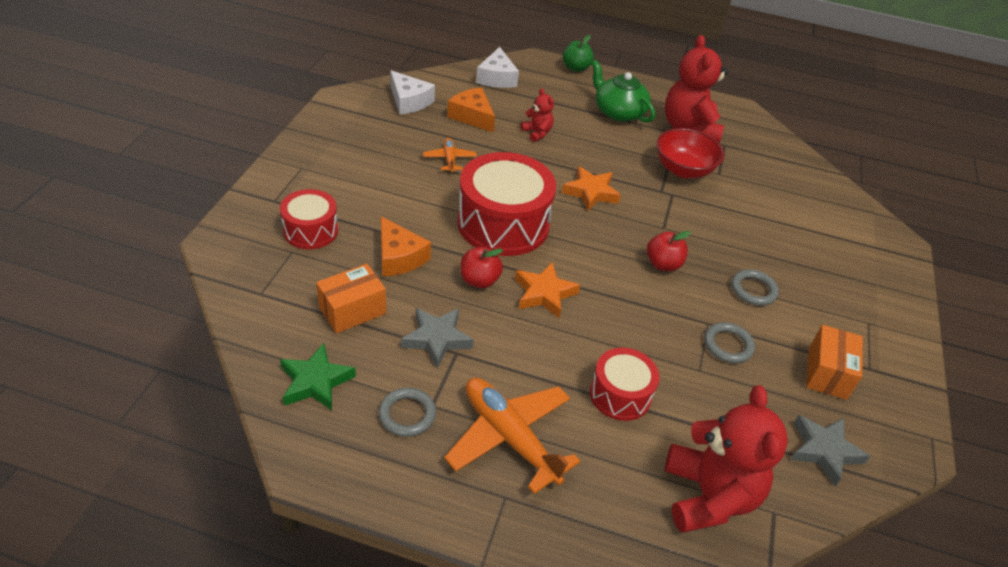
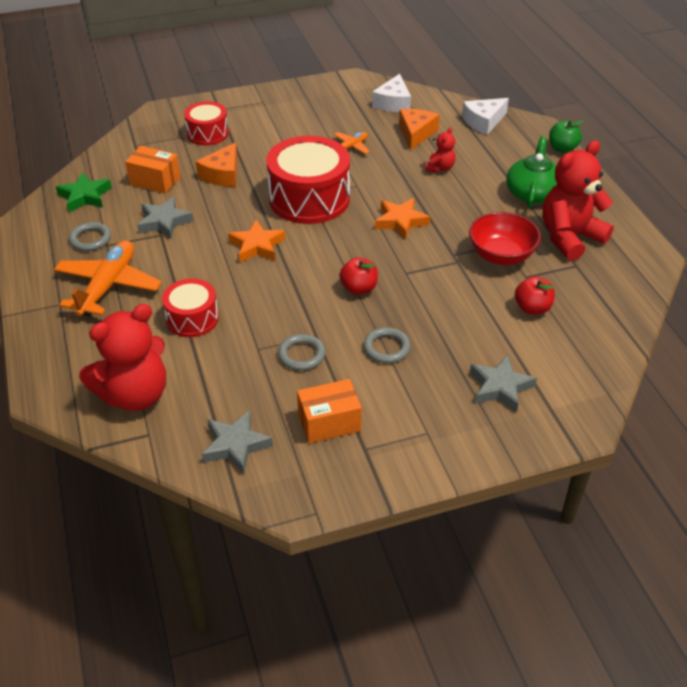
camera: 60 degrees right, 0 degrees up
(479, 280) = (238, 214): red apple -> red apple (532, 308)
(838, 257) = (500, 387): none -> grey star

